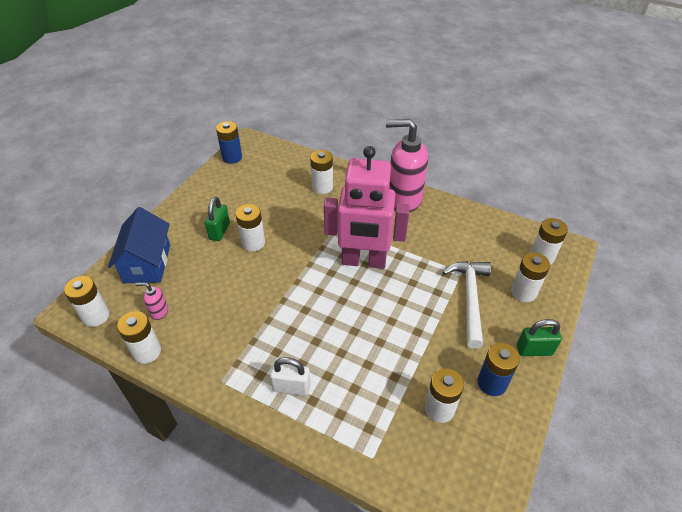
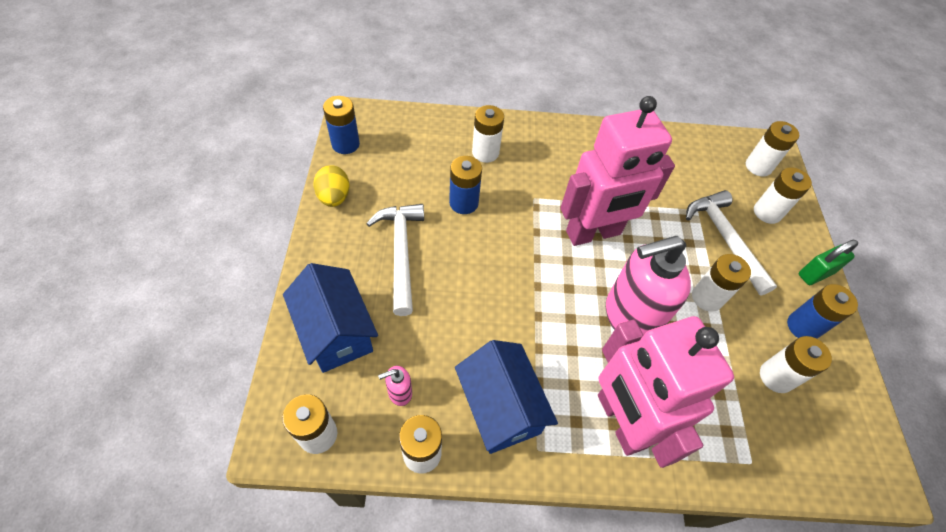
camera: 30 degrees left, 10 degrees up
(202, 186) = (334, 197): none -> yellow egg
(215, 345) = (500, 408): none -> blue house
(219, 231) = (400, 253): green padlock -> white hammer
(253, 243) = (453, 254): white battery -> white battery (707, 297)
(283, 214) = (463, 203): none -> blue battery
(291, 387) = (620, 421): white padlock -> pink robot
(403, 199) = (585, 141): pink soap dispenser -> pink soap dispenser (629, 317)

